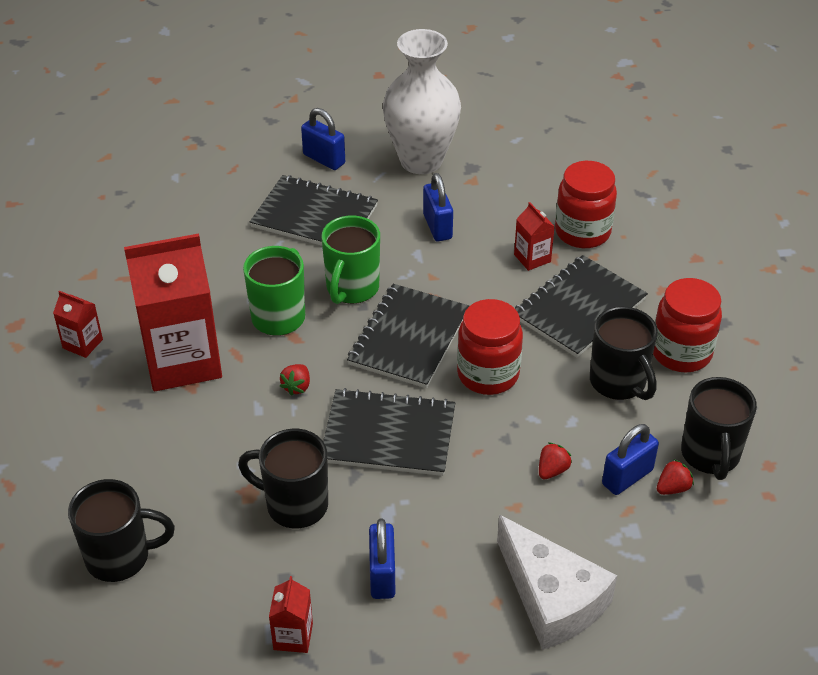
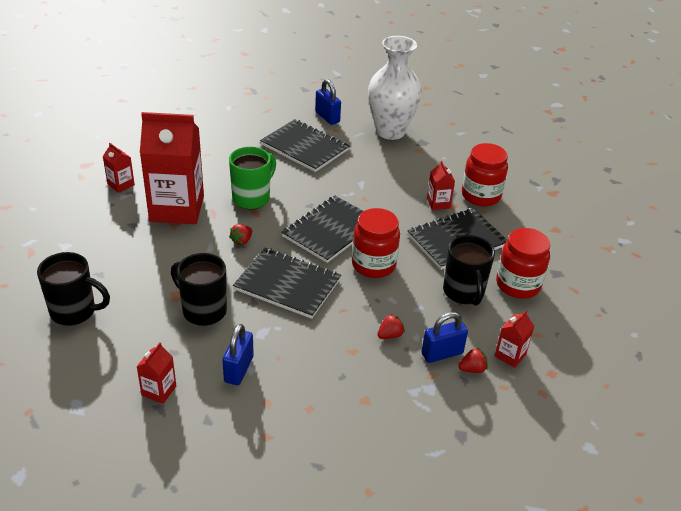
camera: 15 degrees right, 5 degrees down
(352, 289) = (307, 193): green mug -> none
(437, 226) = (382, 171): blue padlock -> none
(551, 598) = (350, 417): white cheese -> none
(710, 455) = (510, 355): black mug -> red carton

